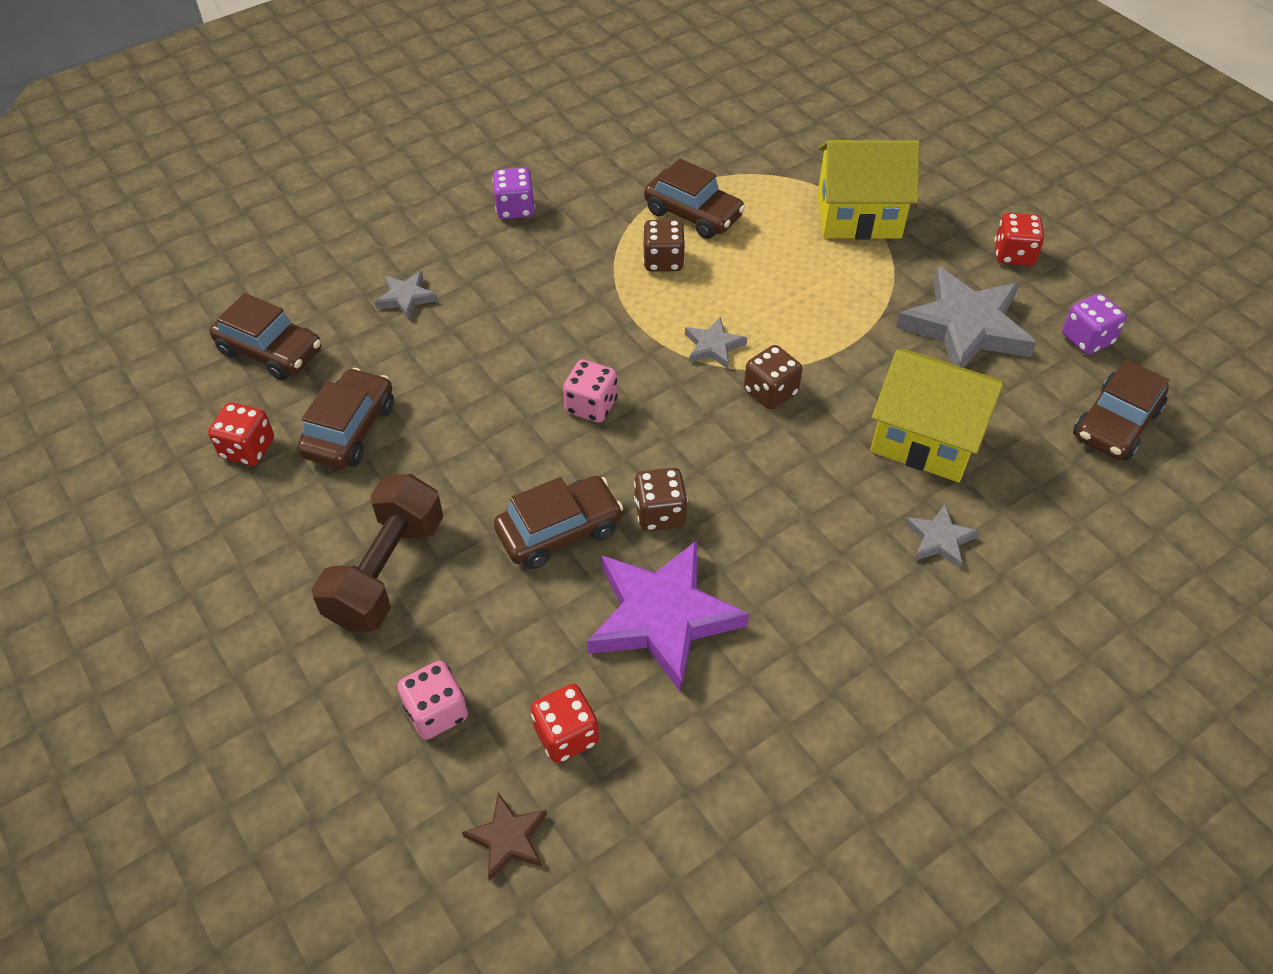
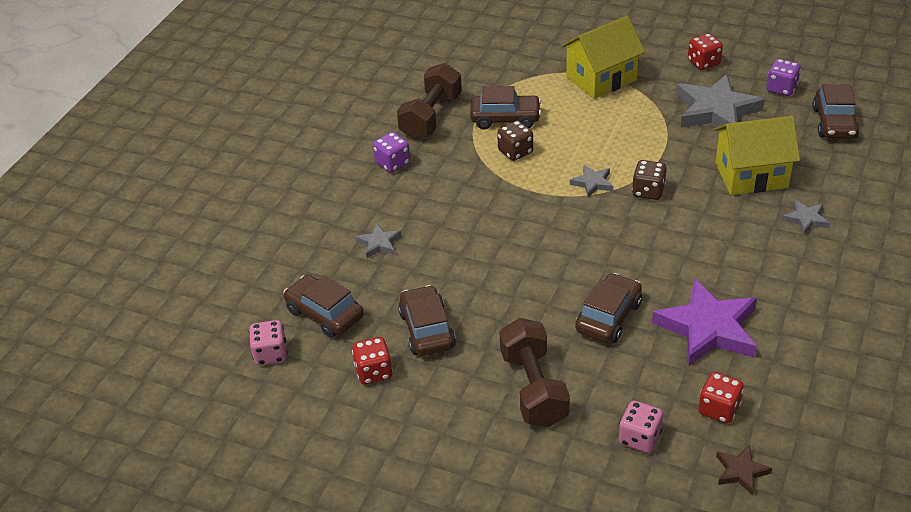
camera: 30 degrees left, 10 degrees down
(270, 351) = (324, 314): brown car -> brown car turned 135 degrees counterclockwise
(591, 406) = (557, 246): pink dice -> pink dice (270, 354)
(612, 172) = (431, 117): none -> brown dumbbell
(660, 513) = (653, 280): brown dice -> none

